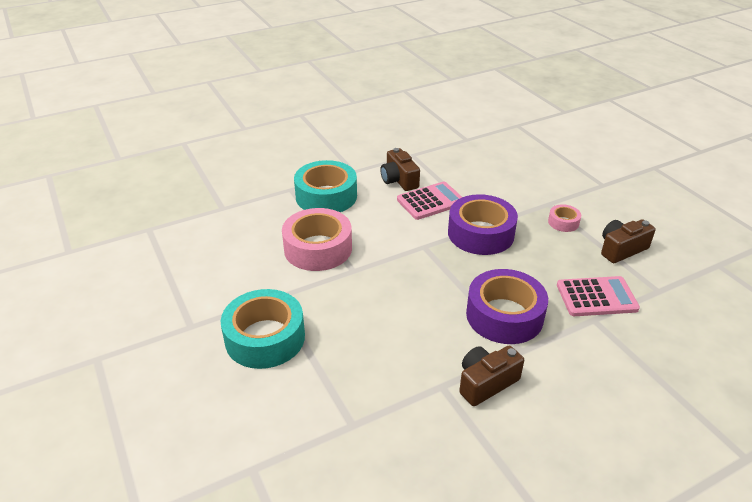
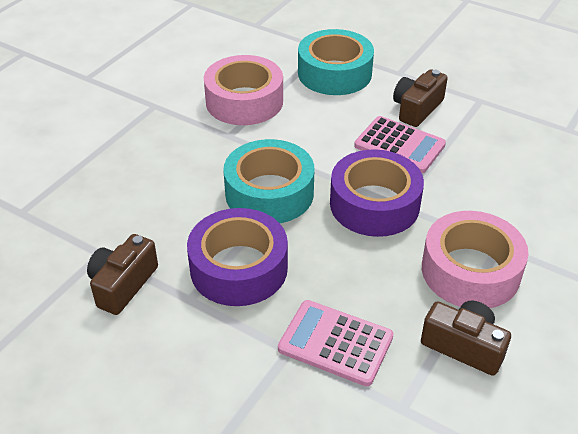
camera: 60 degrees right, 5 degrees up
(265, 338) = (97, 121): turquoise tape -> turquoise tape (269, 193)
(486, 383) = (123, 284): brown camera -> brown camera turned 90 degrees counterclockwise
(563, 222) = (470, 271): pink tape -> pink tape, size x2.13
(596, 297) = (335, 343): pink calculator -> pink calculator turned 150 degrees clockwise

